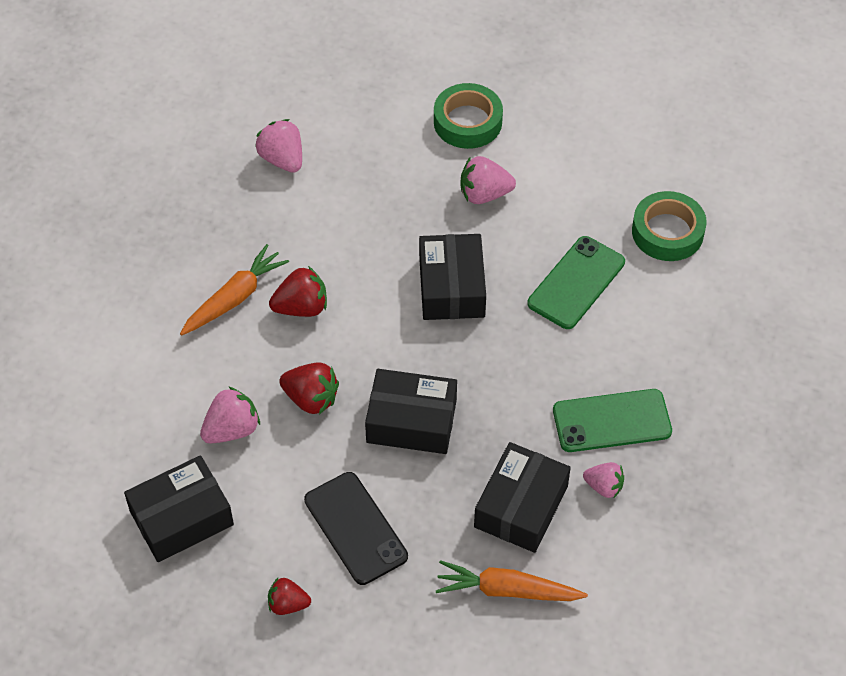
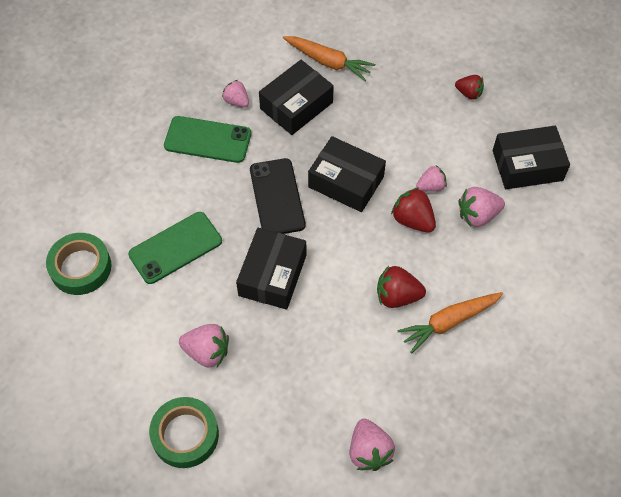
camera: 160 degrees left, 5 degrees up
(301, 449) = (431, 186): none -> pink strawberry
(356, 528) = (410, 124): black phone -> black phone (277, 197)

